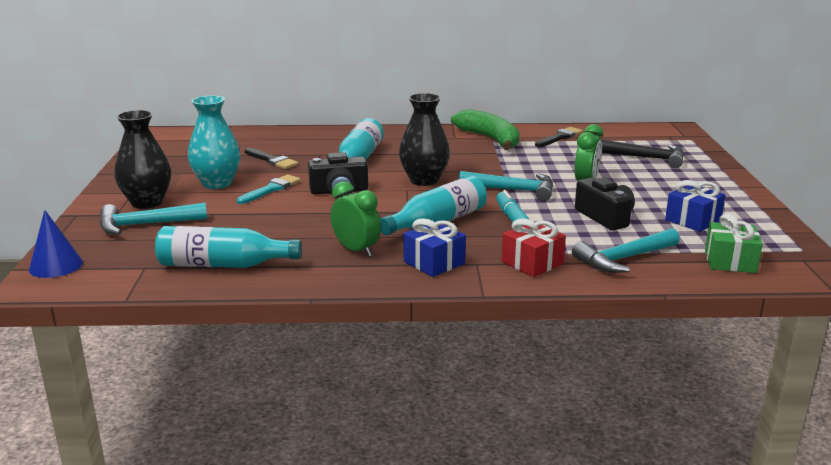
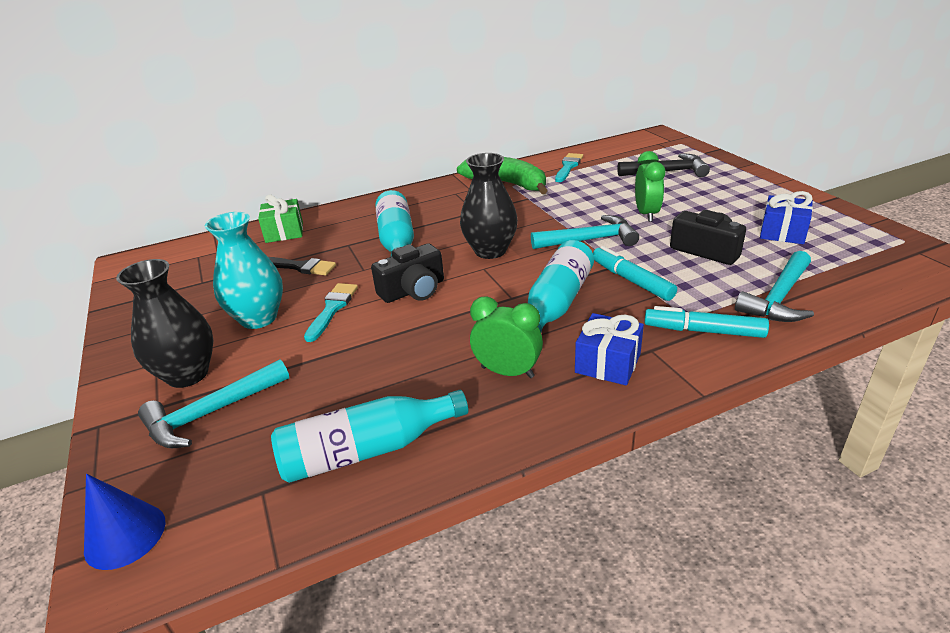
camera: 20 degrees left, 10 degrees up
(532, 263) = (703, 331): red gift -> turquoise marker
(559, 137) = (568, 167): black brush -> turquoise brush
(730, 261) = (867, 272): green gift -> green gift (284, 232)

